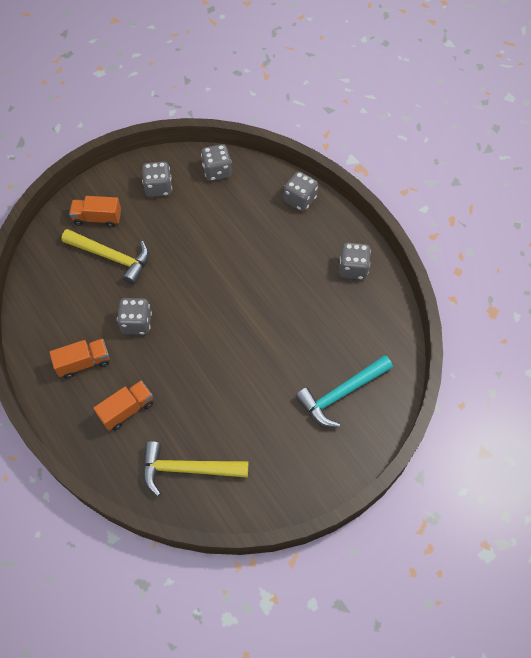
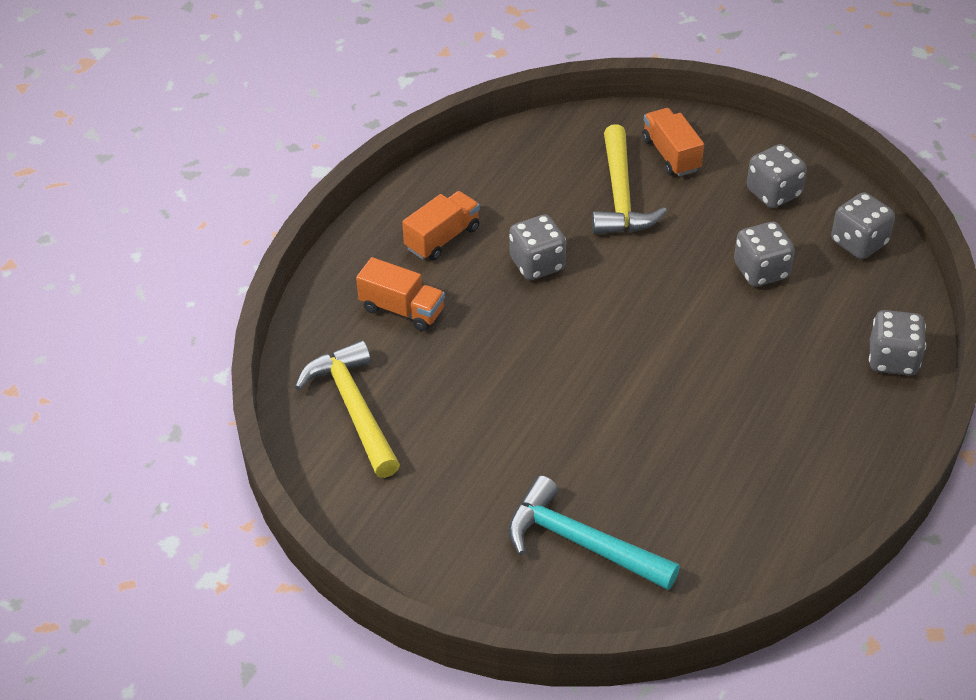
camera: 65 degrees right, 15 degrees down
(83, 363) = (442, 238): orange truck -> orange truck turned 90 degrees counterclockwise
(353, 268) = (817, 476): grey dice -> grey dice (761, 271)

